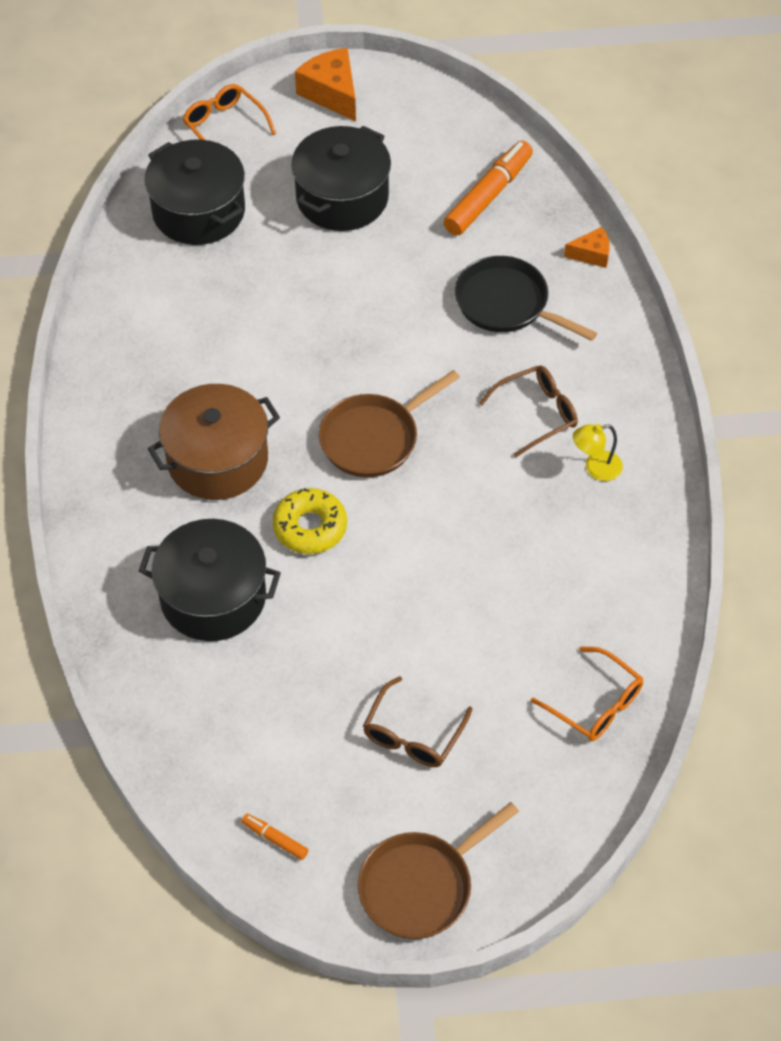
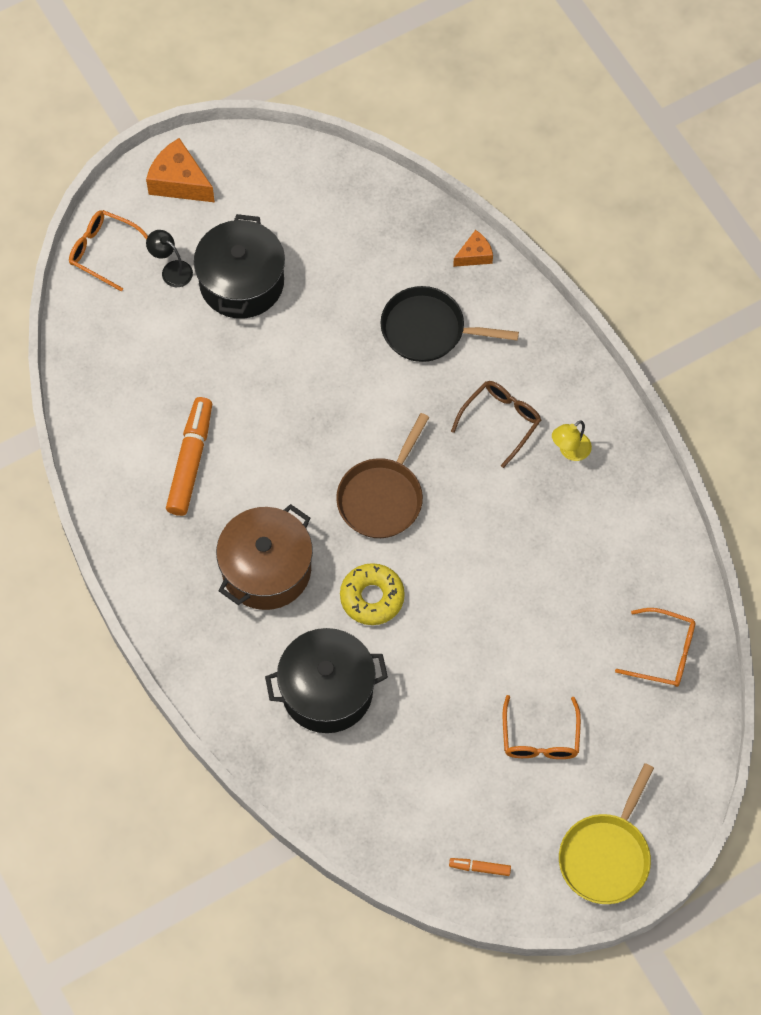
camera: 25 degrees left, 10 degrees up
(198, 211) = (126, 344): black pot -> none
(280, 164) = (171, 270): none -> black lamp
(413, 734) = (540, 738): brown glasses -> orange glasses
(421, 886) = (606, 856): brown pan -> yellow pan
(488, 196) = (363, 232): orange marker -> orange marker (190, 461)

